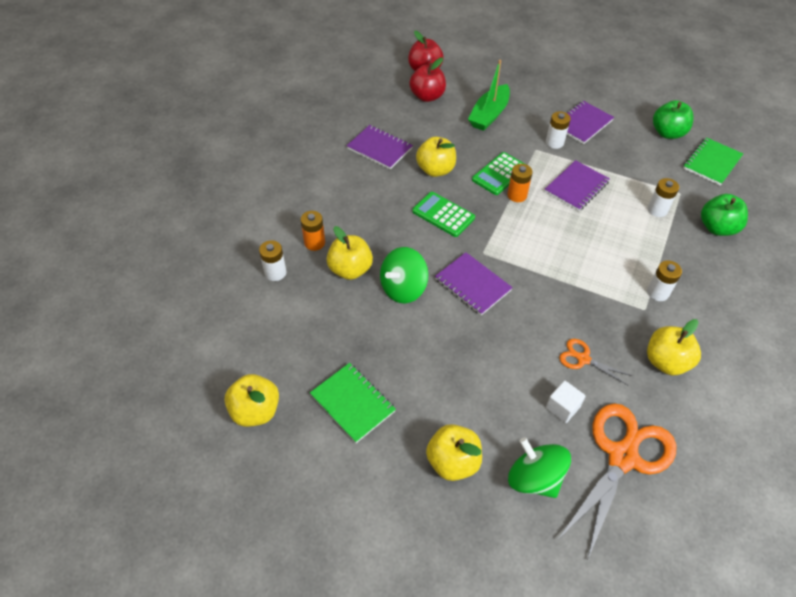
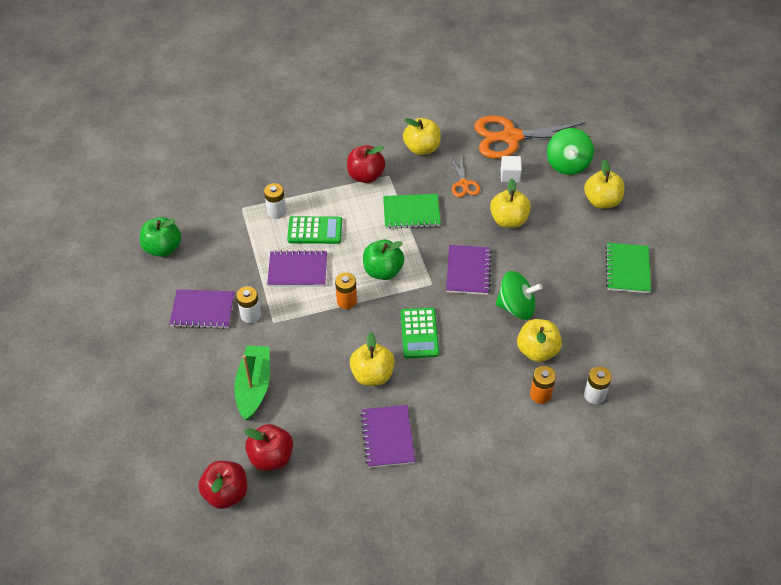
camera: 130 degrees left, 0 degrees up
(255, 411) = (693, 312): yellow apple -> yellow apple (508, 220)
(489, 115) = (254, 386): green boat -> green boat turned 75 degrees counterclockwise
(499, 174) = (332, 327): green calculator -> green calculator (315, 230)
(657, 292) = (366, 176): white battery -> red apple
(711, 163) = (182, 205): green notebook -> green notebook (411, 212)
(717, 228) = (264, 173): green apple -> green apple (383, 271)

